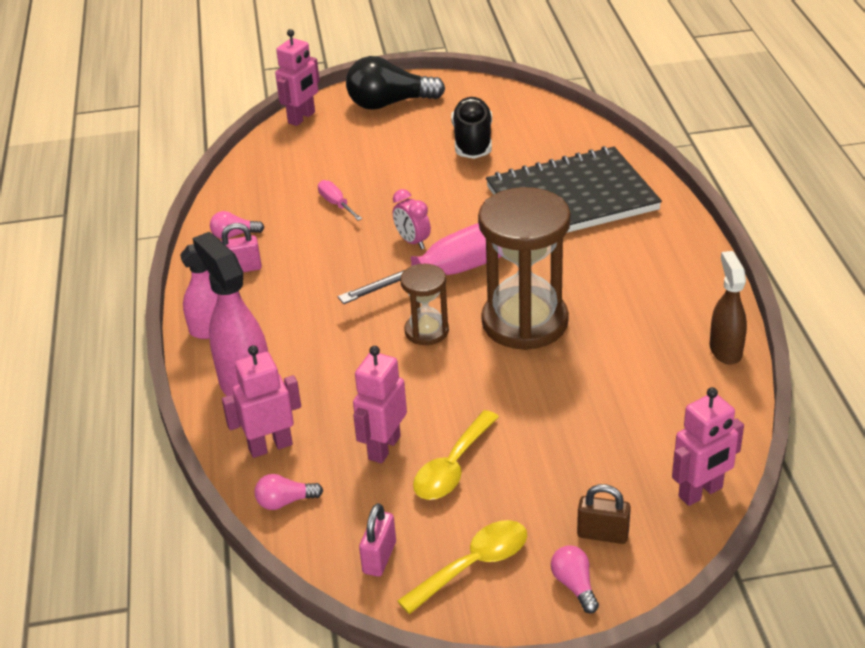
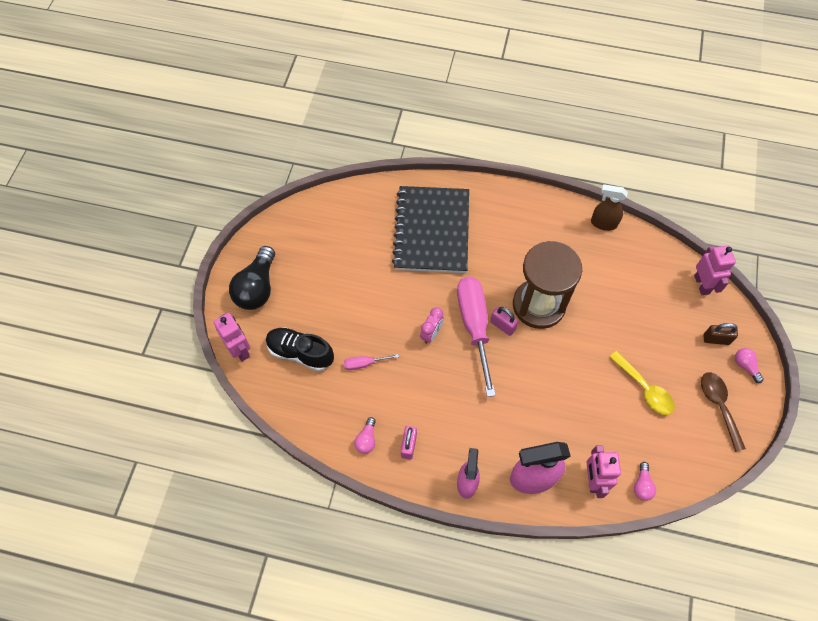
camera: 70 degrees left, 25 degrees up
(379, 558) = (700, 450): pink padlock -> pink padlock (502, 325)
(383, 447) = (616, 418): pink robot -> none
(412, 242) = (431, 333): pink clock -> pink clock turned 45 degrees counterclockwise
(426, 331) = (524, 359): brown hourglass -> none
(472, 141) = (337, 257): black shoe -> black shoe (300, 353)
(473, 565) = (719, 406): yellow spoon -> brown spoon
(574, 585) = (745, 366): pink light bulb -> pink light bulb turned 60 degrees clockwise
(602, 534) = (716, 339): brown padlock -> brown padlock turned 60 degrees clockwise

